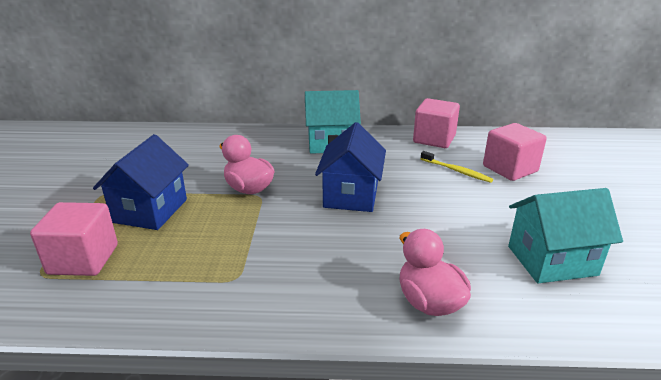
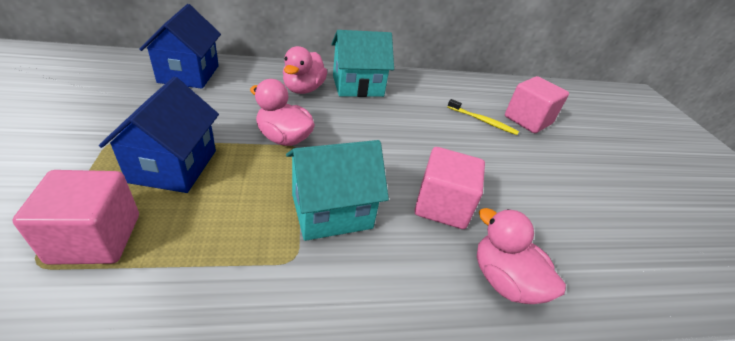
camera: 15 degrees left, 10 degrees up
(277, 148) = (303, 89): none -> pink duck
(351, 195) = (392, 147): blue house -> blue house (189, 74)
(434, 139) = (452, 85): pink cube -> pink cube (442, 205)
(551, 260) = (596, 223): turquoise house -> turquoise house (331, 211)

